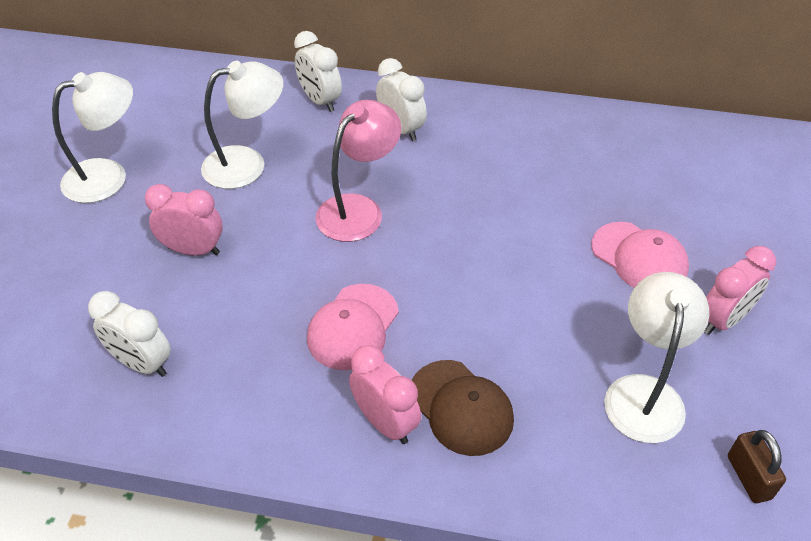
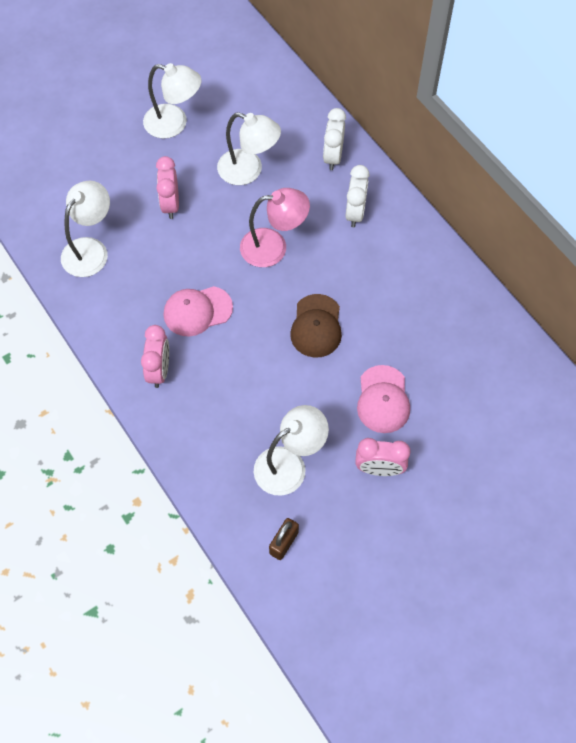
camera: 45 degrees right, 15 degrees up
(142, 363) = (90, 249): white clock -> white lamp
(193, 250) = (170, 204): pink clock -> pink clock turned 150 degrees counterclockwise
(461, 407) = (199, 394): brown cap -> brown cap (316, 326)

